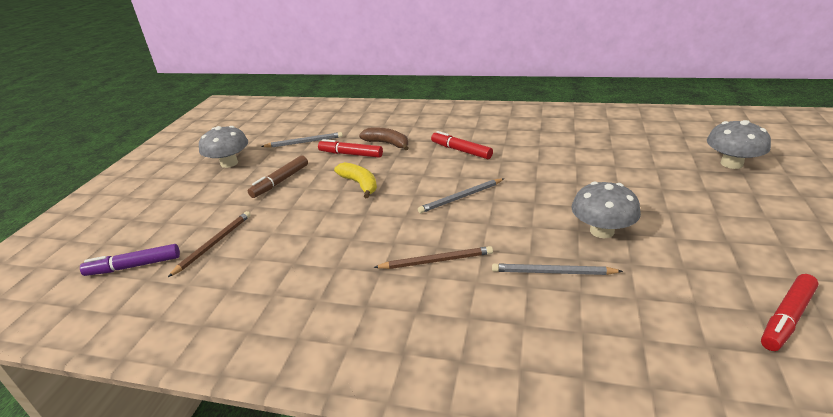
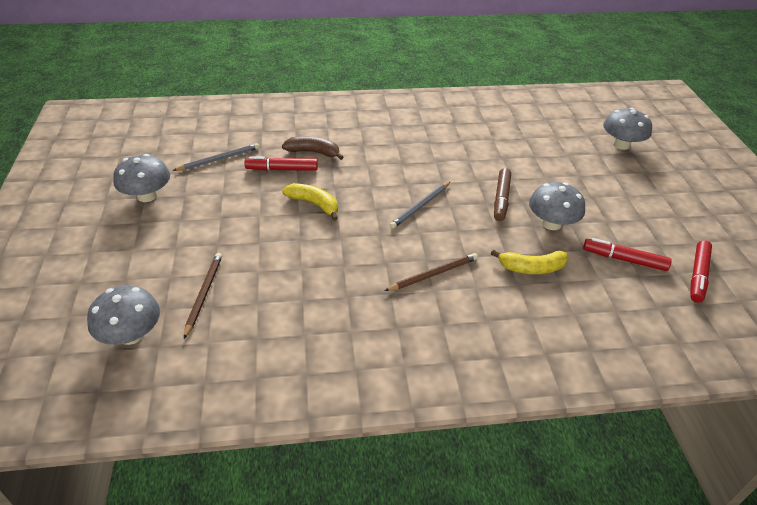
camera: 25 degrees left, 10 degrees up
(134, 266) = (131, 335): purple marker -> grey mushroom
(280, 181) = (226, 212): brown marker -> brown marker (501, 199)
(461, 150) = (392, 153): red marker -> red marker (624, 259)
(553, 272) = (531, 268): grey pencil -> yellow banana

